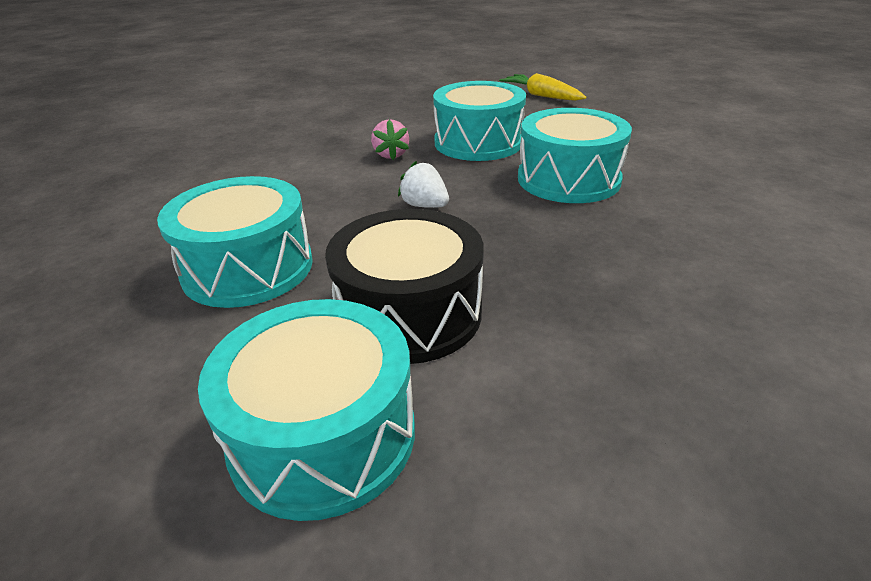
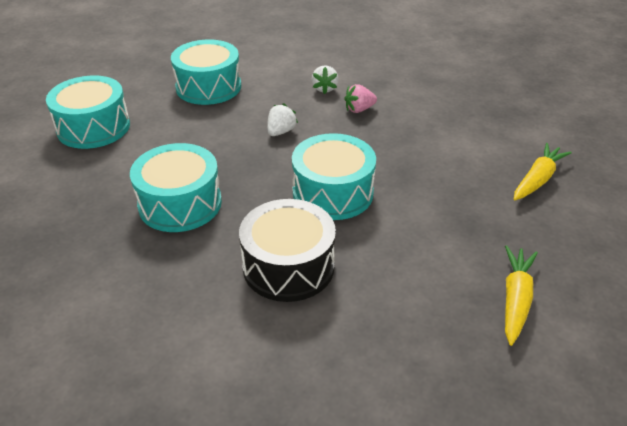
camera: 80 degrees right, 5 degrees up
(325, 172) = (324, 88): none -> white strawberry
(409, 313) = (167, 138): black drum -> black drum (288, 266)
(478, 142) = (394, 146): turquoise drum -> turquoise drum (180, 203)
(707, 119) = (515, 299): none -> yellow carrot

